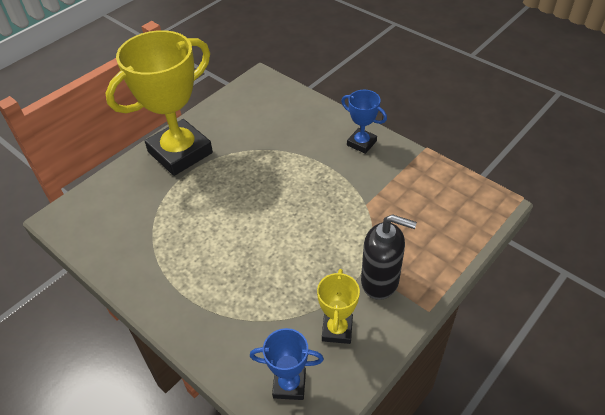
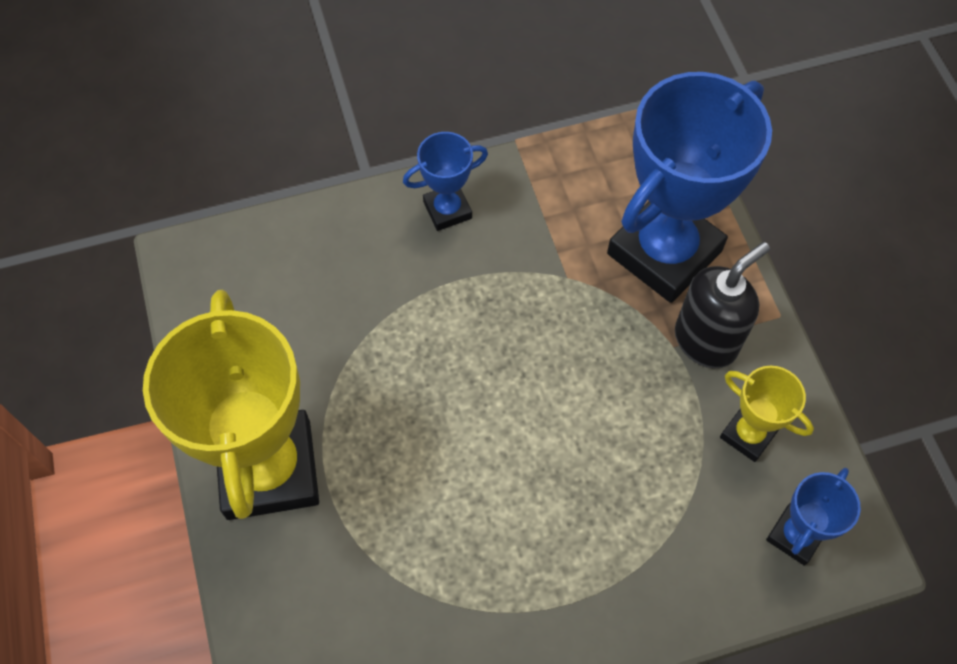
camera: 60 degrees left, 15 degrees up
(419, 237) = (664, 252): none -> blue trophy

